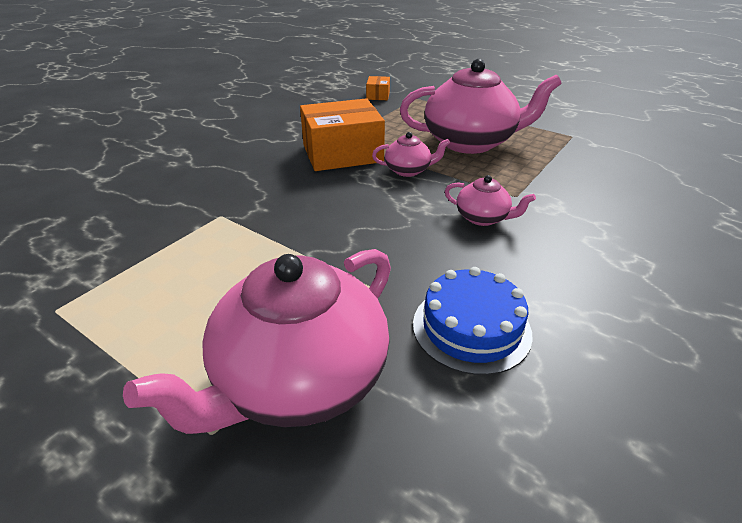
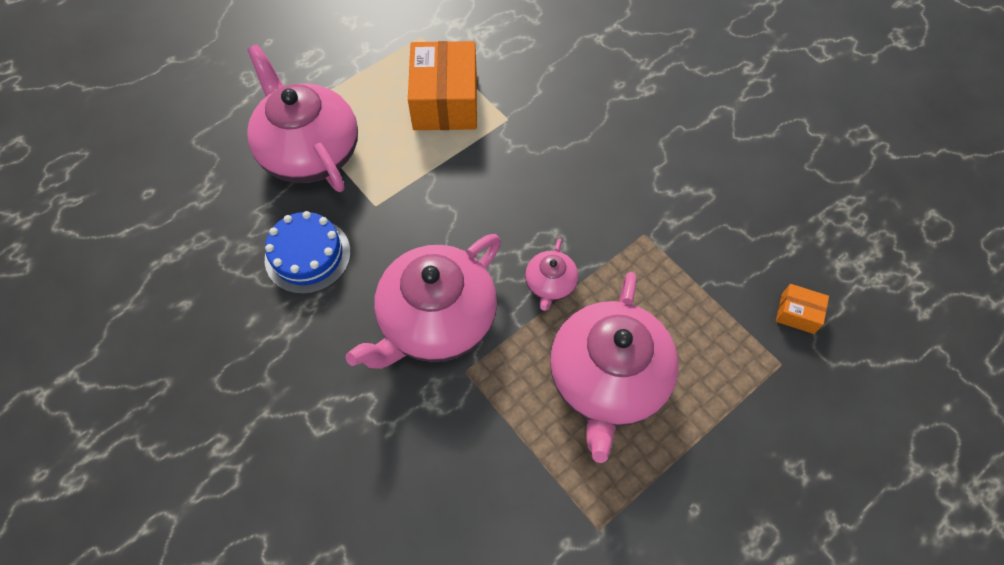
camera: 105 degrees right, 25 degrees up
(342, 153) = (607, 230): orange box -> orange box (445, 101)
(483, 218) = (436, 320): pink teapot -> pink teapot, size x2.19

